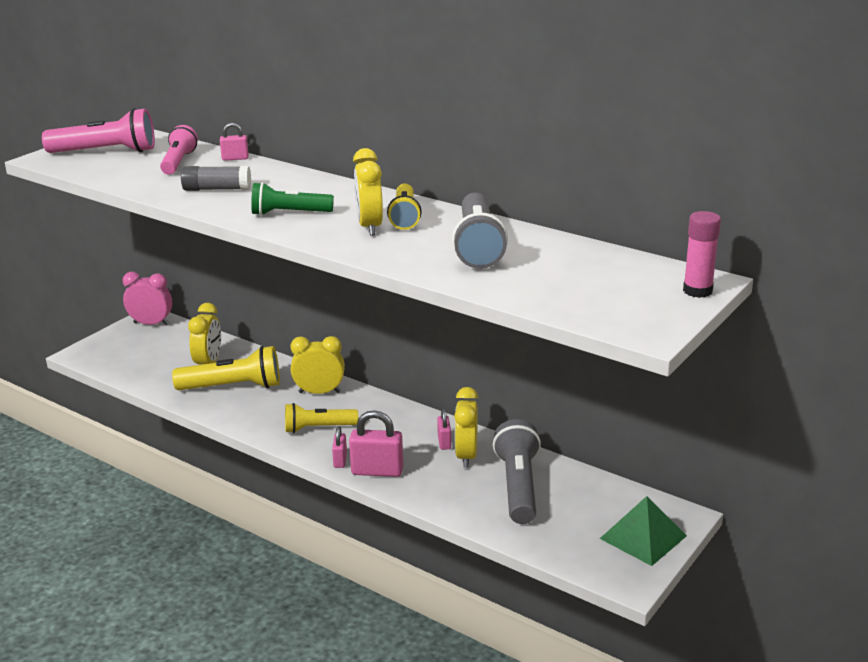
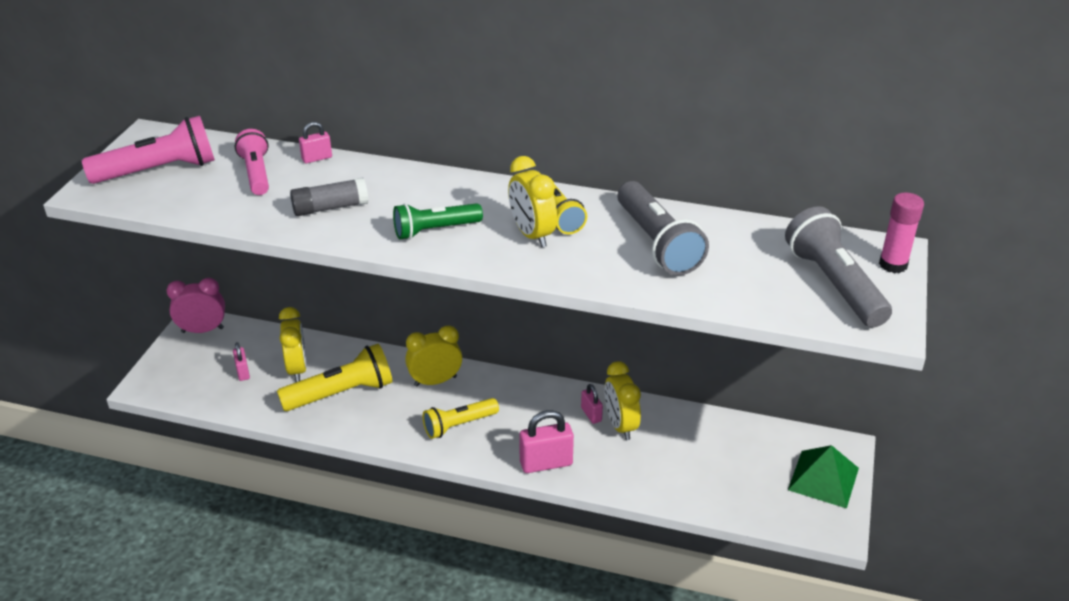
camera: 20 degrees left, 10 degrees up
(340, 460) = (503, 459): pink padlock -> pink padlock (243, 372)
(518, 486) = (686, 449): grey flashlight -> grey flashlight (834, 284)

